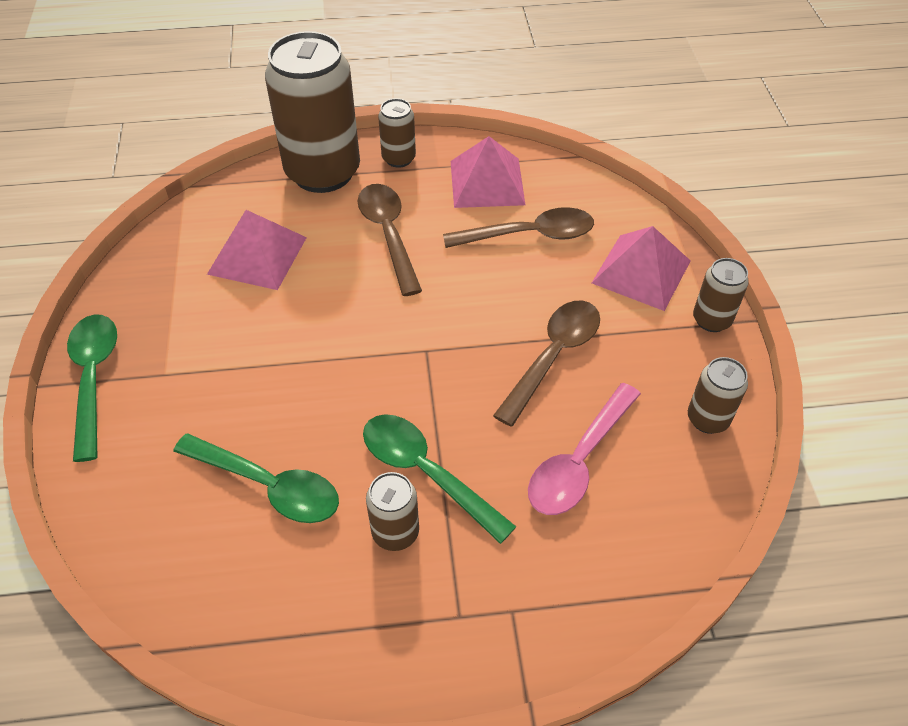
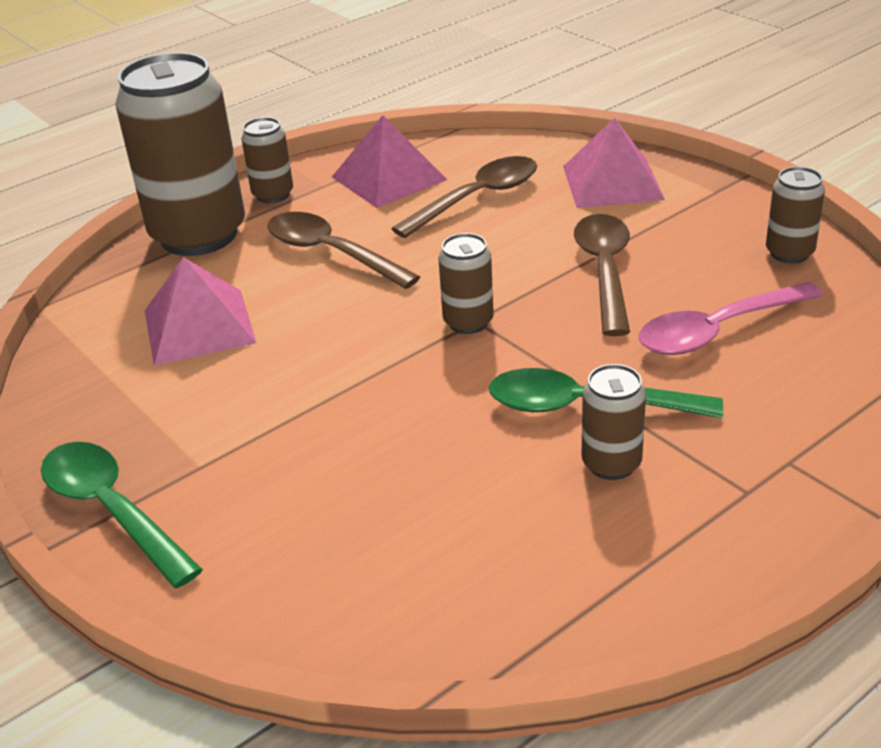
camera: 30 degrees left, 15 degrees down
(269, 486) = (435, 495): green spoon -> none
(579, 461) = (717, 331): pink spoon -> pink spoon turned 60 degrees clockwise
(711, 320) = (712, 189): brown can -> brown can (468, 322)

